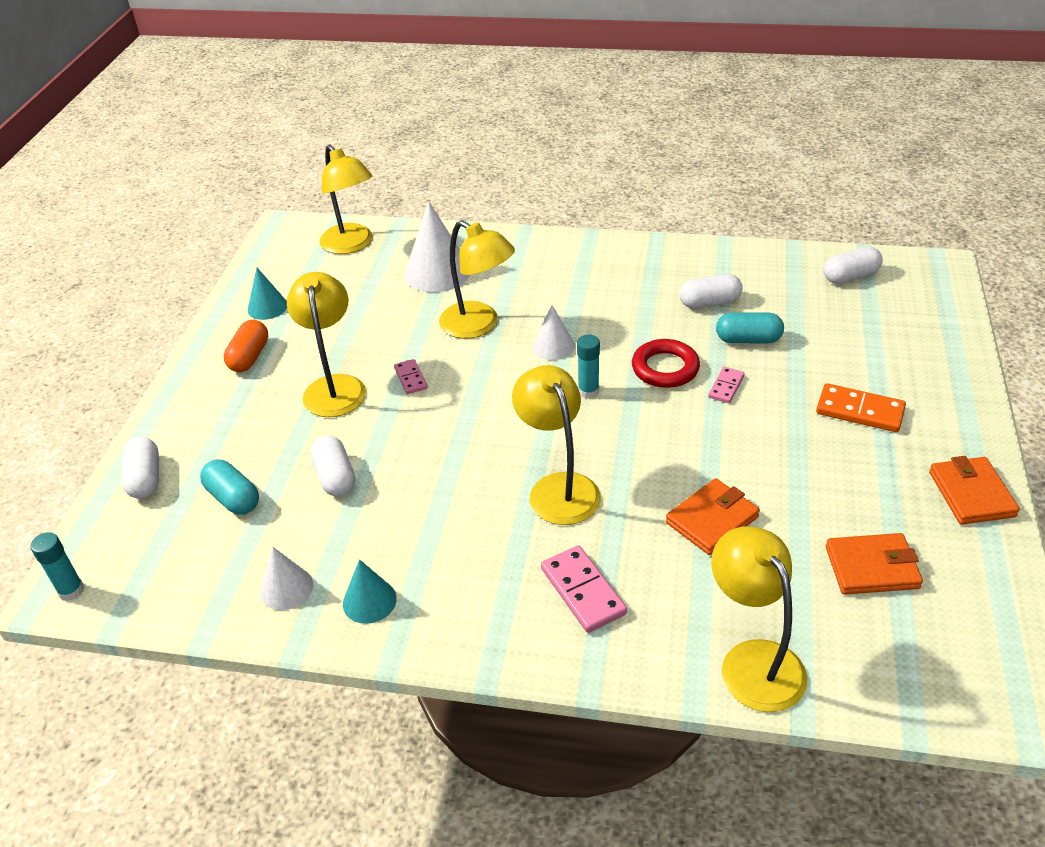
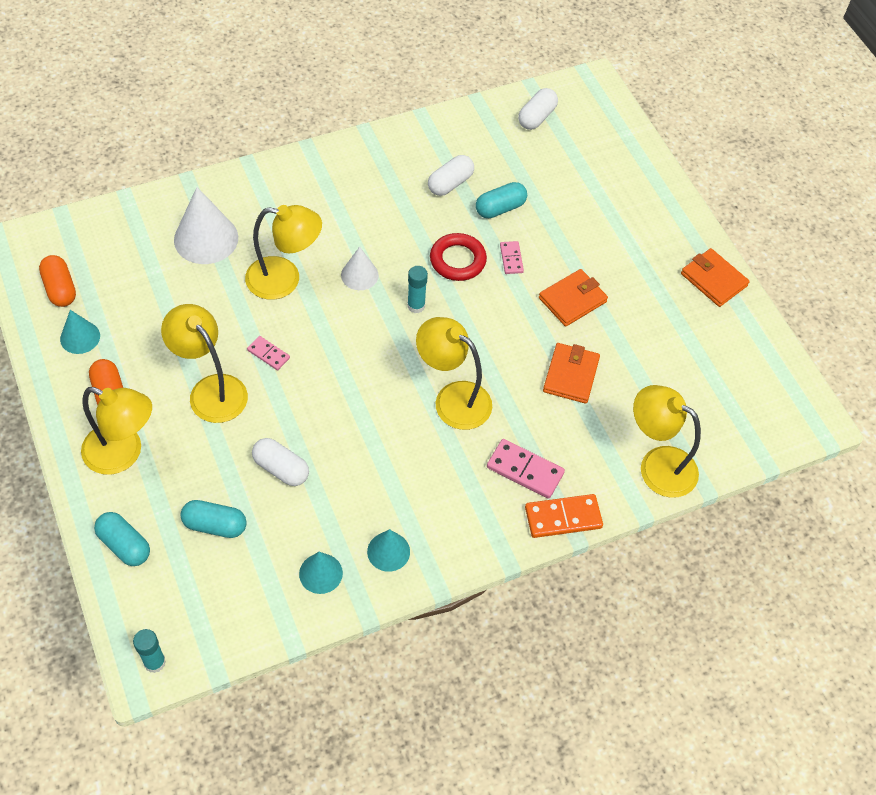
camera: 40 degrees left, 15 degrees up
(145, 479) = (124, 545): white capsule -> turquoise capsule
(286, 268) = (60, 289): none -> orange capsule
(286, 588) = (320, 573): white cone -> turquoise cone
(351, 245) = (101, 239): yellow lamp -> yellow lamp (123, 454)
(860, 411) = (611, 241): orange domino -> orange domino (563, 517)
(871, 567) = (686, 364): orange wallet -> orange wallet (572, 300)

